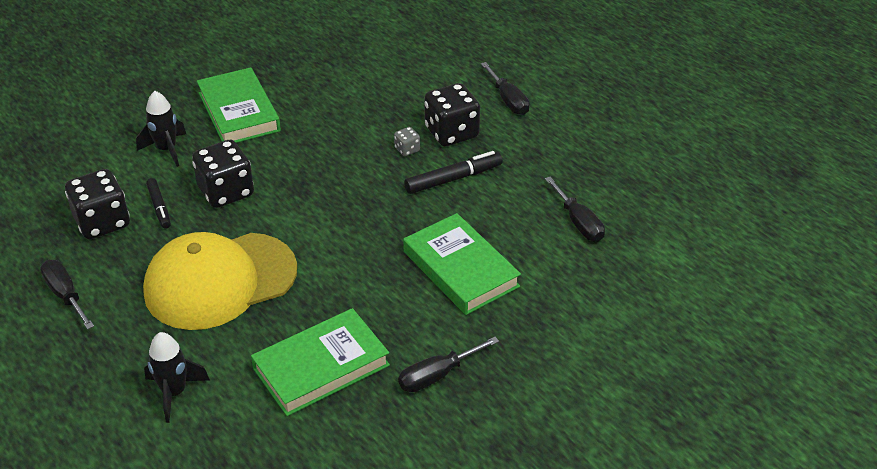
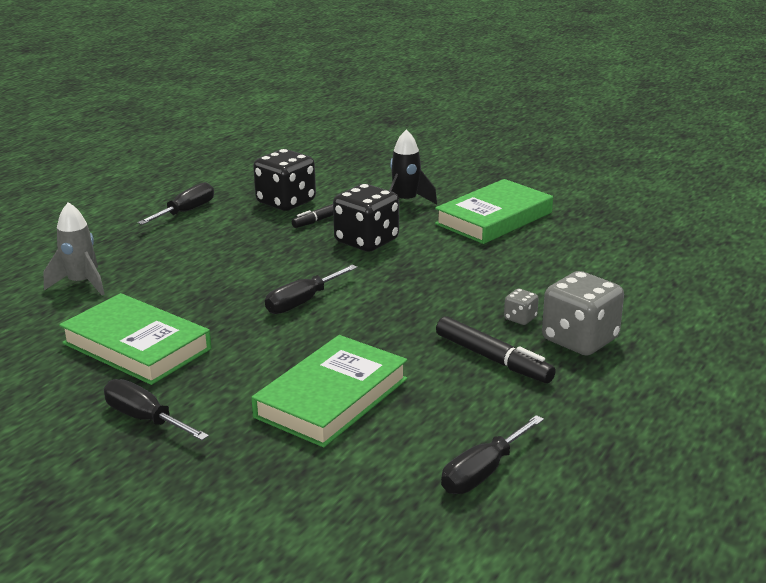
camera: 70 degrees right, 15 degrees down
(174, 393) = (81, 283): black rocket -> grey rocket
(220, 281) = (237, 268): yellow cap -> none
(451, 133) = (580, 340): black dice -> grey dice
(508, 100) = (690, 366): black screwdriver -> black screwdriver (302, 302)

